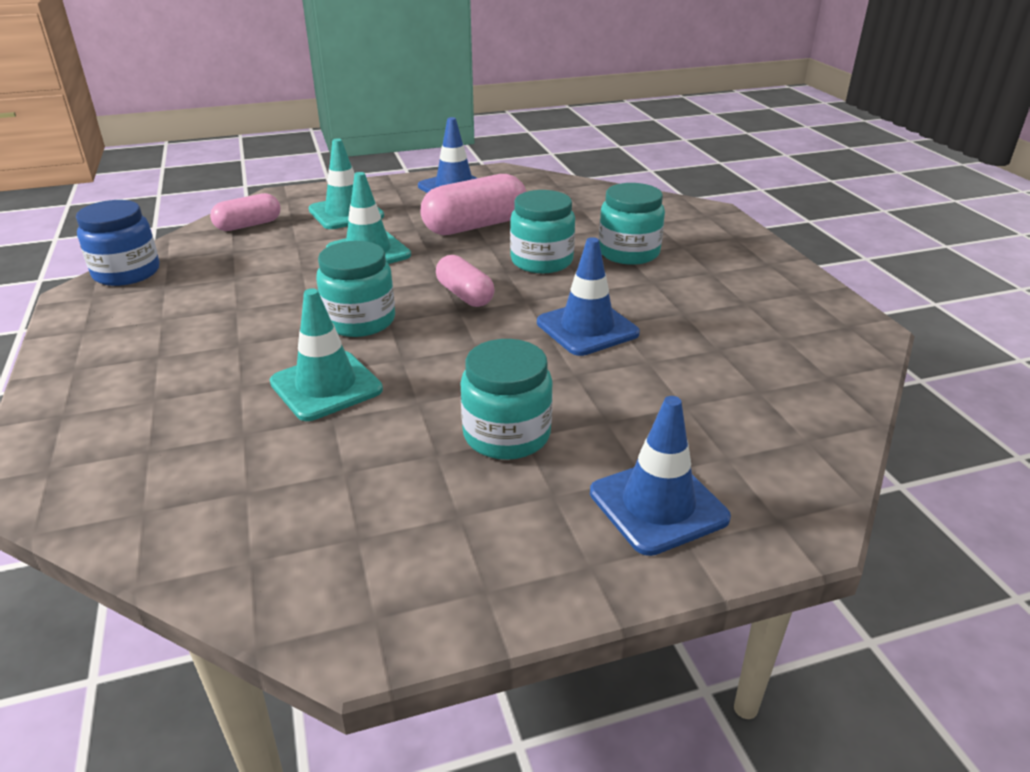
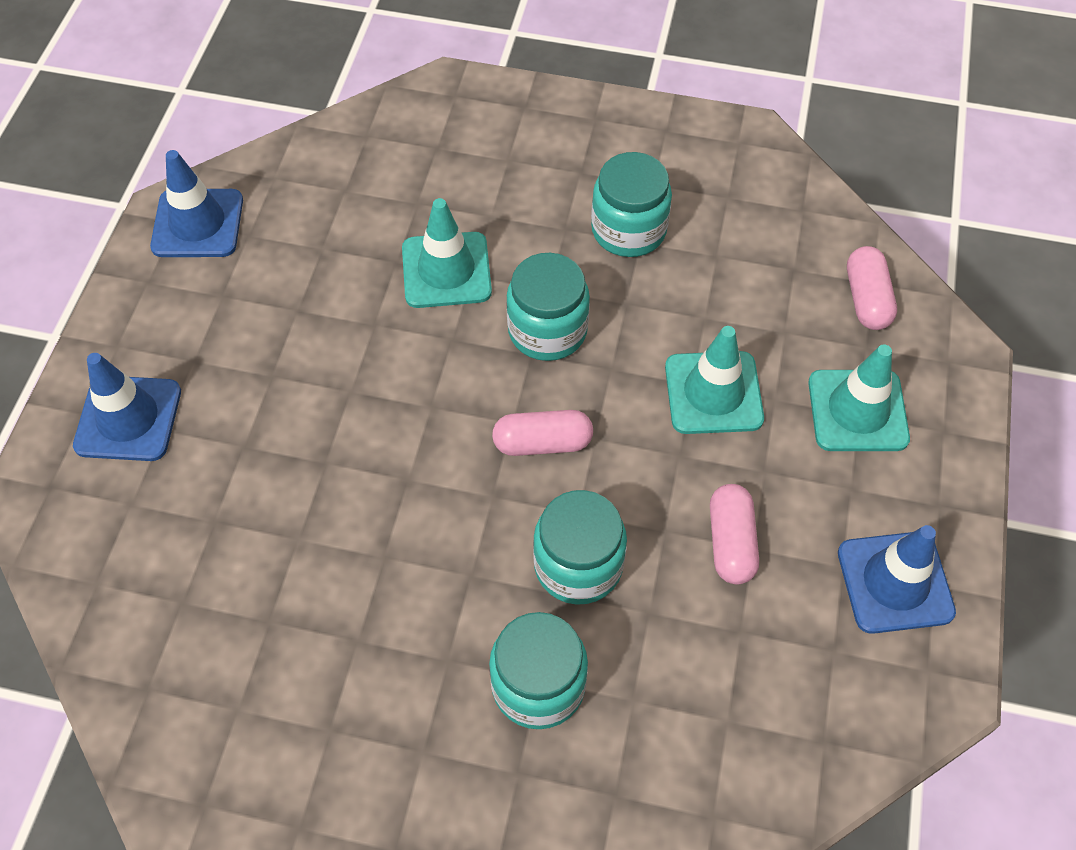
camera: 120 degrees right, 25 degrees up
(126, 273) = (782, 173): blue jar -> none
(475, 226) = (731, 542): pink capsule -> pink capsule, size x0.61
(506, 435) = (283, 365): turquoise jar -> turquoise jar (628, 230)
(587, 328) = (395, 521): blue traffic cone -> blue traffic cone (197, 224)

